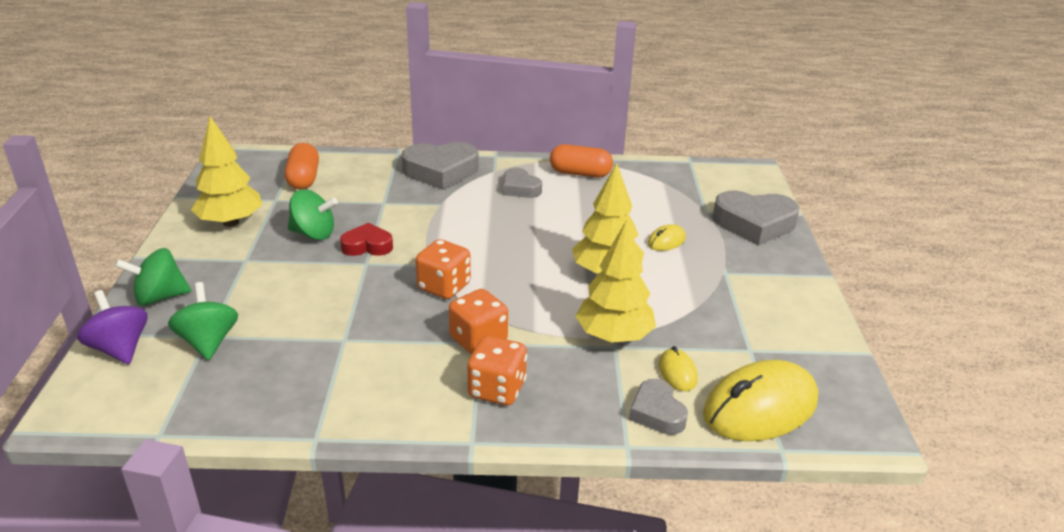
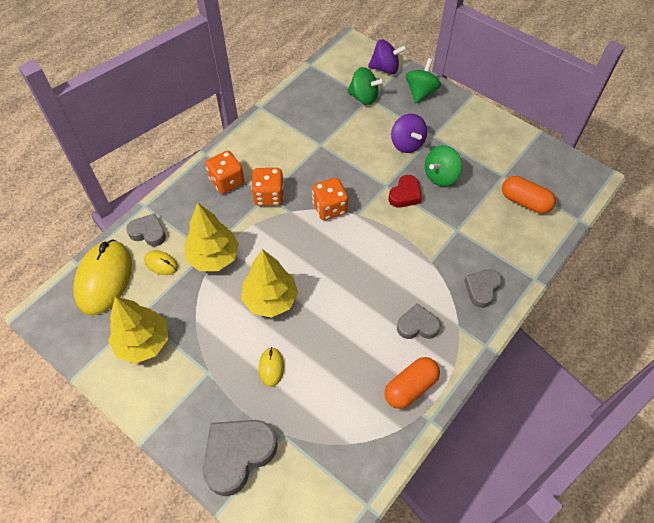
camera: 130 degrees right, 25 degrees up
(231, 222) = (485, 144): yellow tree -> yellow tree (143, 342)
(279, 273) = (407, 144): none -> purple spinning top
(440, 171) = (482, 289): grey heart -> grey heart, size x0.58

